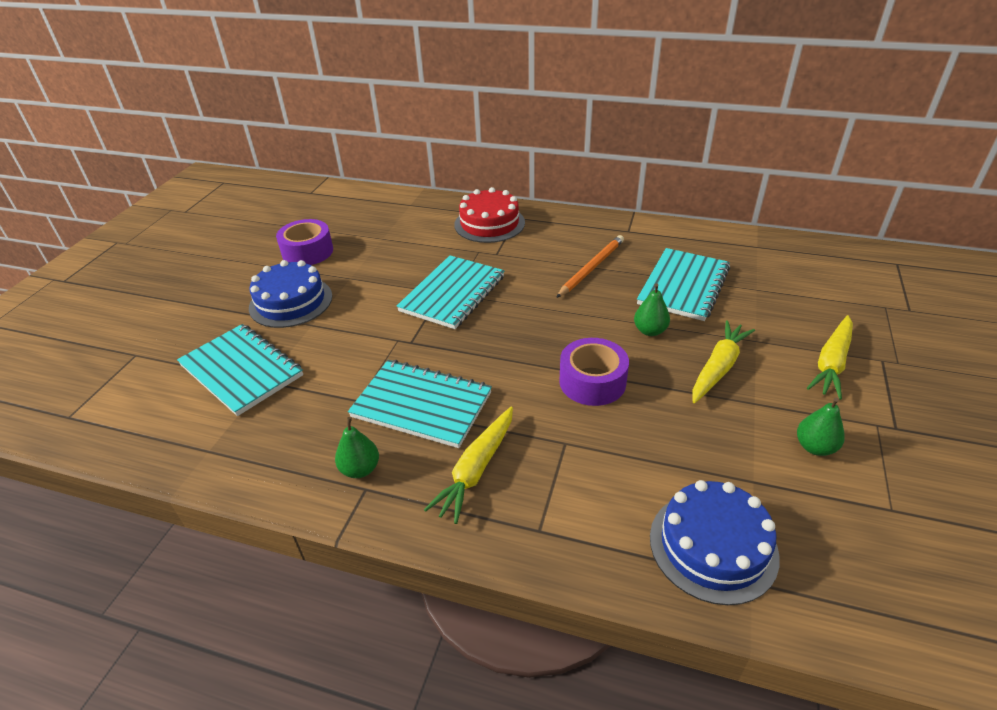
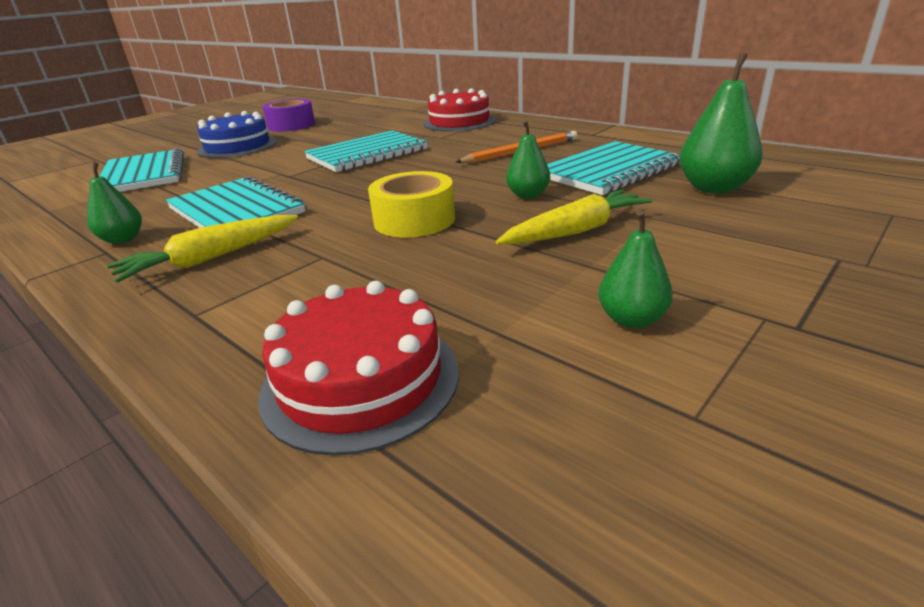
camera: 25 degrees right, 10 degrees down
(592, 381) = (414, 220): purple tape -> yellow tape
(713, 546) = (360, 380): blue cake -> red cake
(769, 296) = (714, 188): none -> green pear
(831, 363) = (747, 249): yellow carrot -> none

